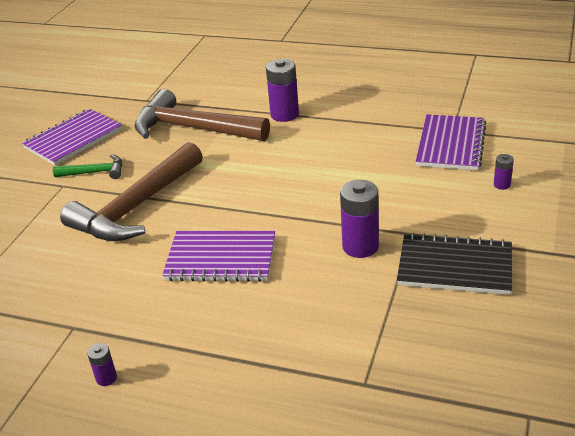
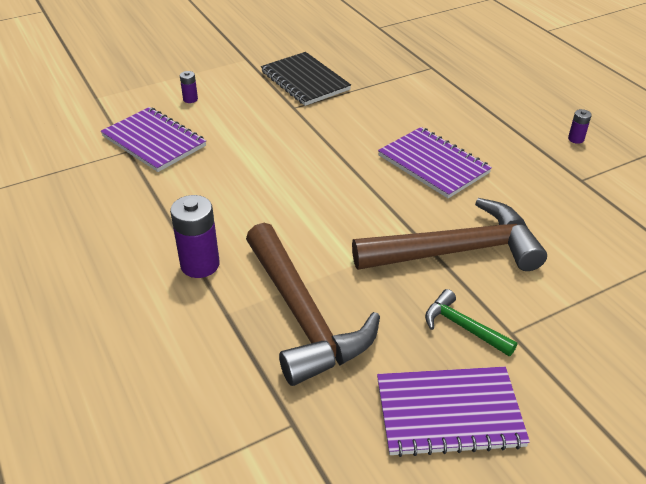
camera: 140 degrees left, 5 degrees up
(360, 246) = (335, 118): purple battery -> none
(451, 144) = (154, 141): purple notebook -> purple notebook turned 75 degrees clockwise

